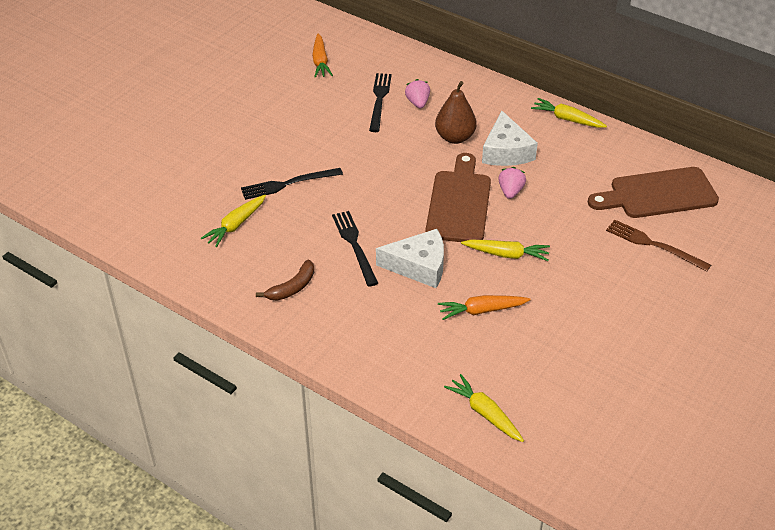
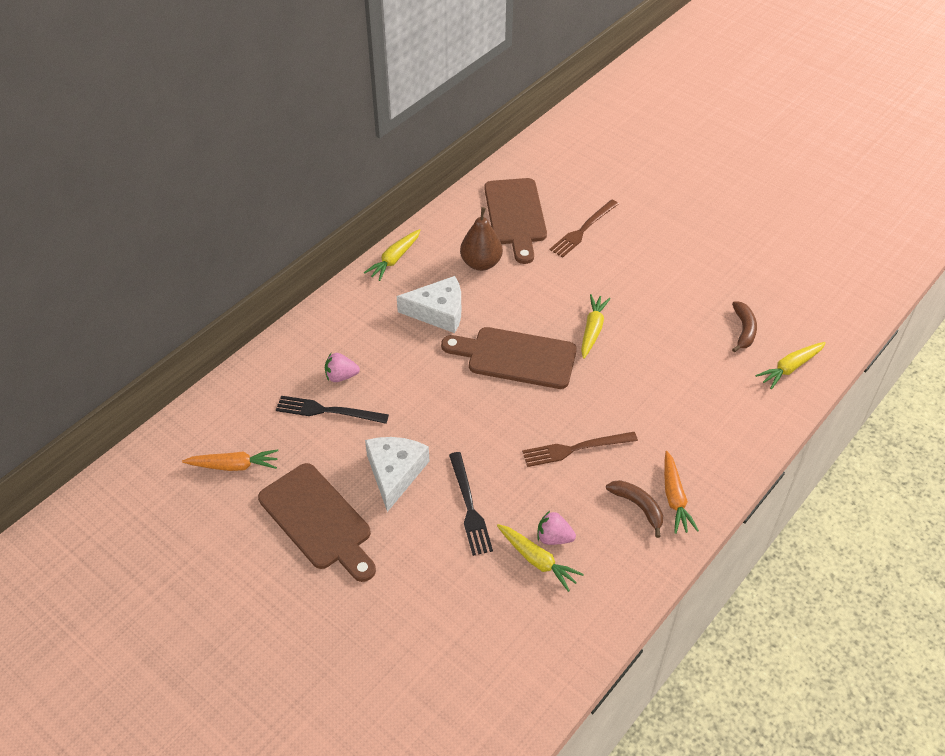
camera: 85 degrees left, 5 degrees up
(272, 107) = (318, 520): none -> brown cutting board
(354, 245) = (575, 449): black fork -> brown fork
(419, 266) = (607, 398): white cheese -> white cheese (395, 473)
(455, 137) = (409, 350): brown pear -> brown pear (481, 263)
(481, 311) = (667, 356): orange carrot -> orange carrot (674, 498)
(510, 191) = (502, 316): pink strawberry -> pink strawberry (554, 538)
(533, 375) = (743, 330): none -> brown banana

